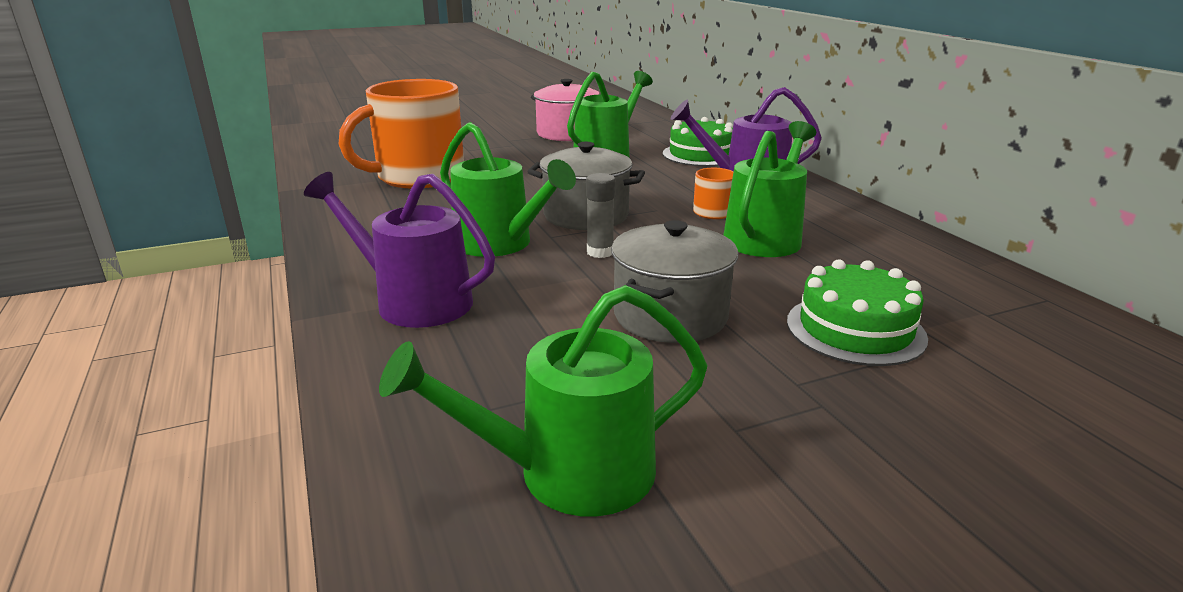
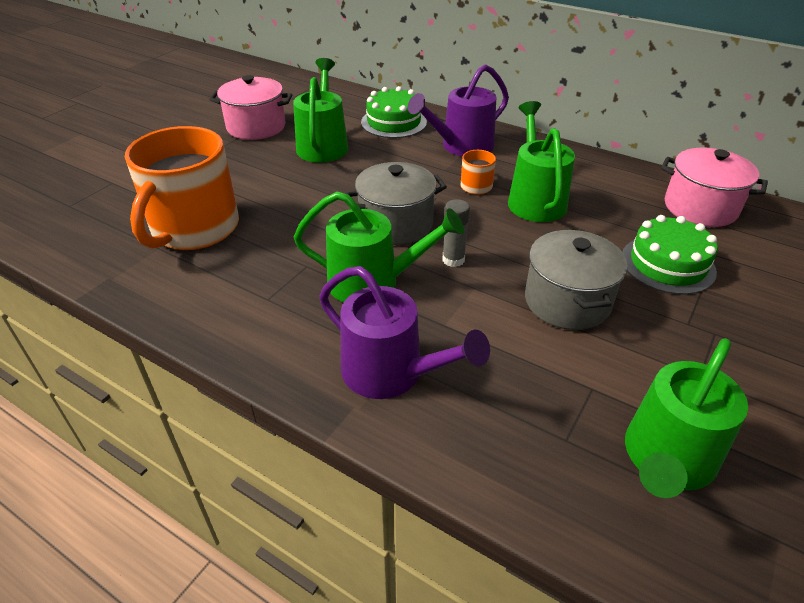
camera: 35 degrees left, 15 degrees up
(414, 301) = (391, 373): purple watering can -> purple watering can turned 135 degrees counterclockwise
(993, 300) = (700, 208): none -> pink pot

